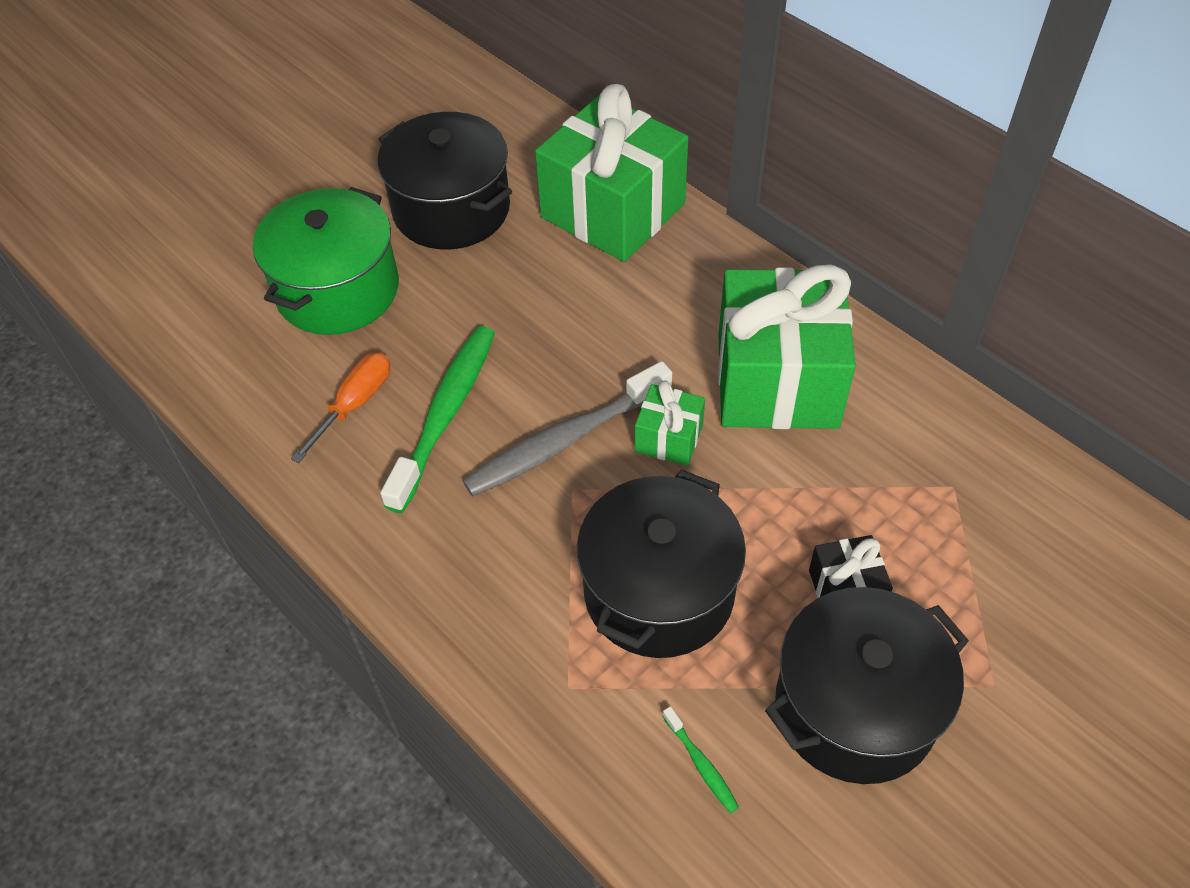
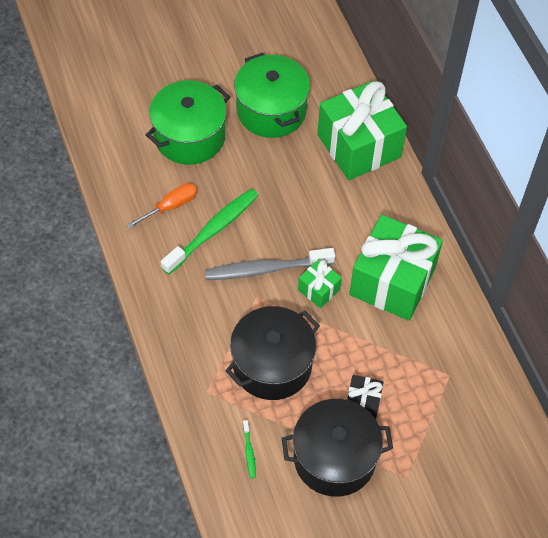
camera: 20 degrees right, 5 degrees up
(451, 209) = (271, 111): black pot -> green pot

